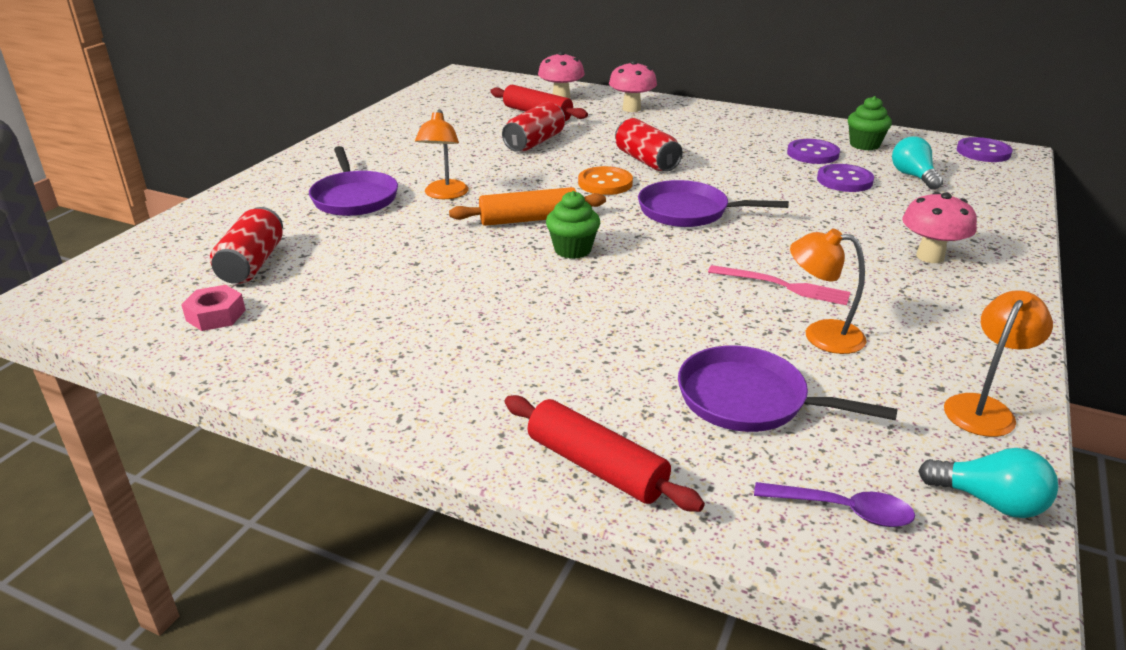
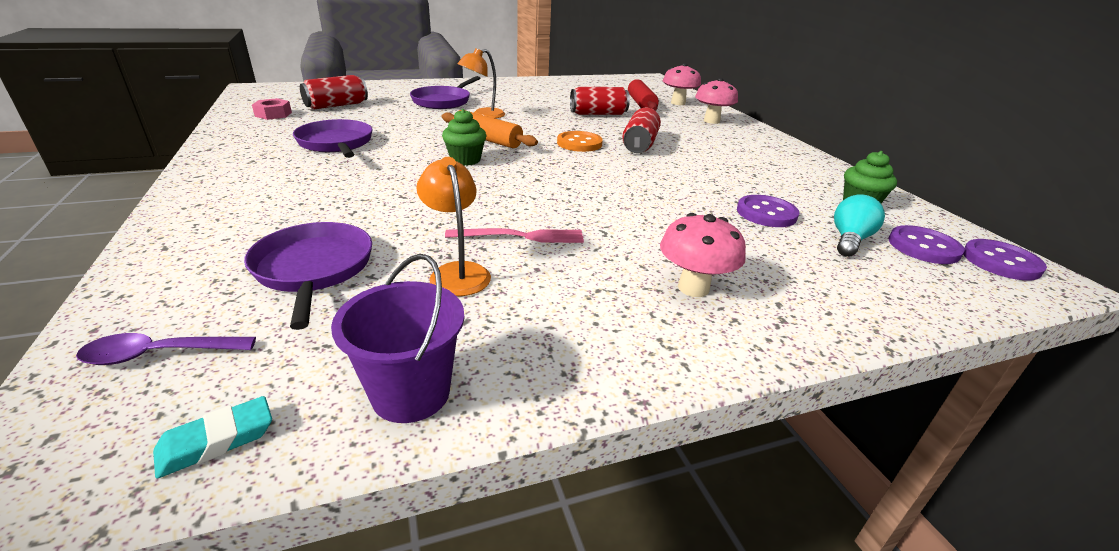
camera: 45 degrees right, 0 degrees up
(596, 466) = (174, 240): red rolling pin -> none
(688, 211) = (586, 175): purple pan -> purple pan (336, 143)
(783, 286) = (521, 236): pink fork -> pink fork turned 75 degrees counterclockwise
(812, 154) = (787, 189): purple button -> purple button (923, 247)
(843, 510) = (159, 354): purple spoon -> purple spoon turned 105 degrees clockwise
(983, 408) = (411, 393): orange lamp -> purple bucket
(989, 501) = (217, 441): turquoise light bulb -> turquoise eraser

